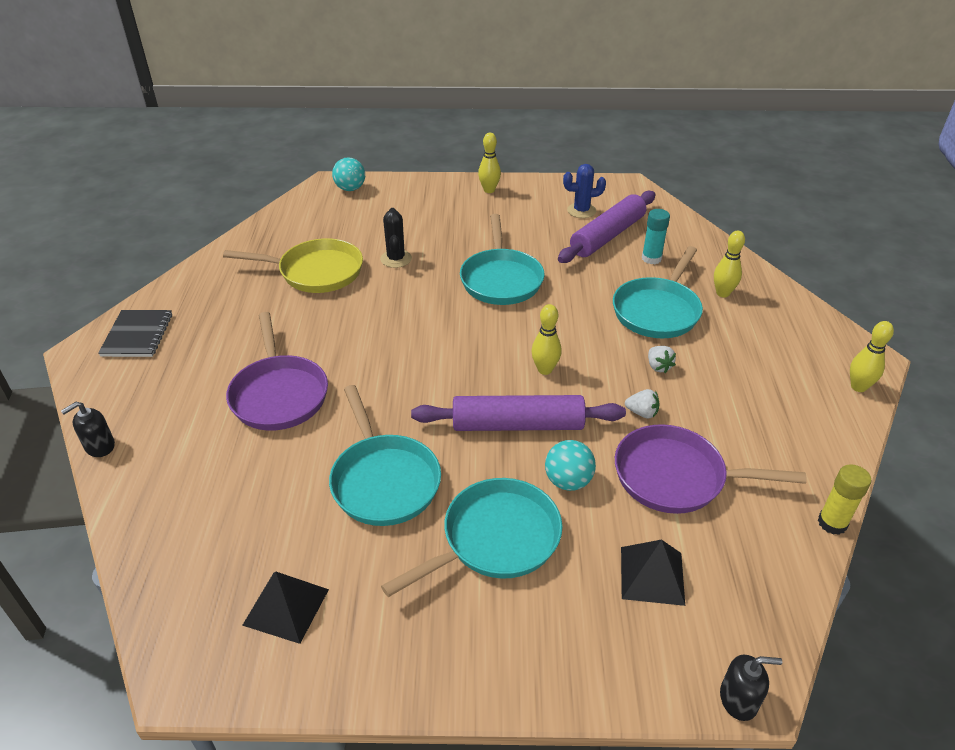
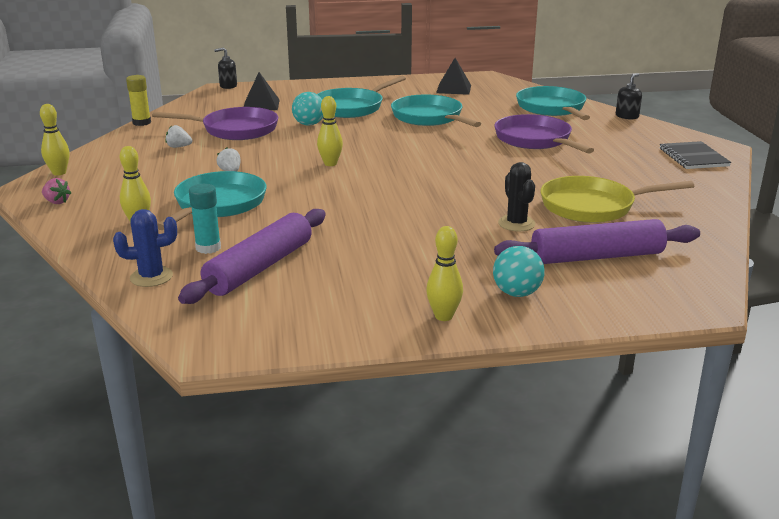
camera: 170 degrees right, 15 degrees down
(350, 189) = (657, 298): turquoise ball -> turquoise ball (516, 293)
(501, 279) = (387, 216): turquoise pan -> turquoise pan (552, 109)
(517, 425) = (347, 140): purple rolling pin -> purple rolling pin (596, 256)
(581, 211) = (294, 297): blue cactus -> blue cactus (151, 277)
(642, 413) = (252, 150): white strawberry -> white strawberry (179, 147)
(820, 332) = (57, 202): none -> pink strawberry

